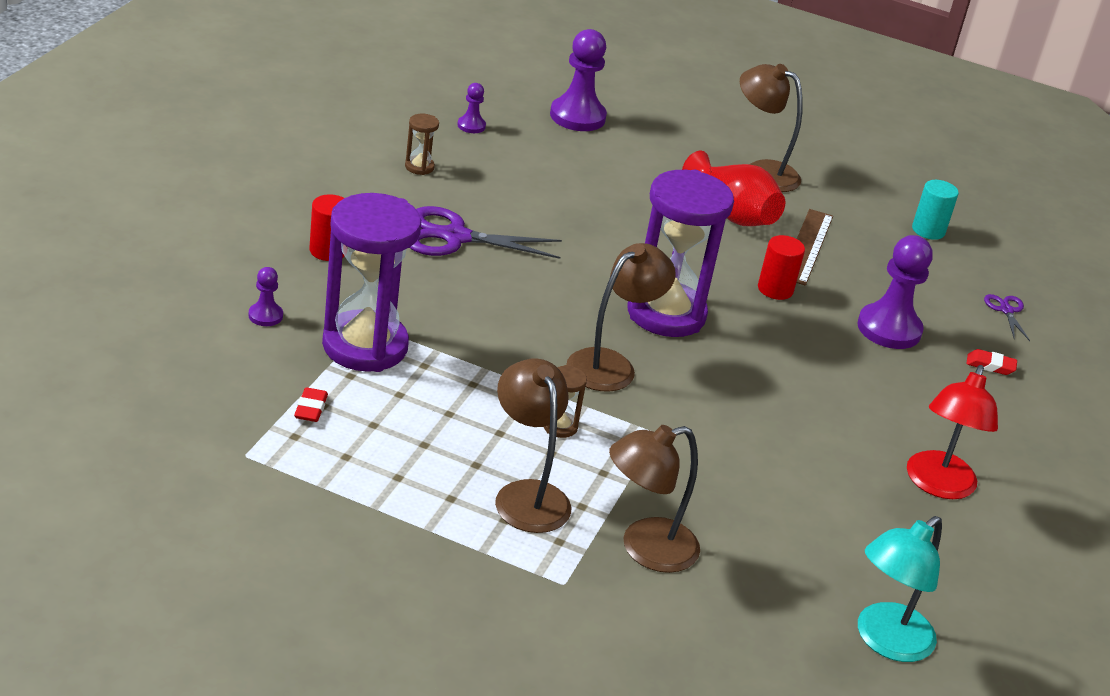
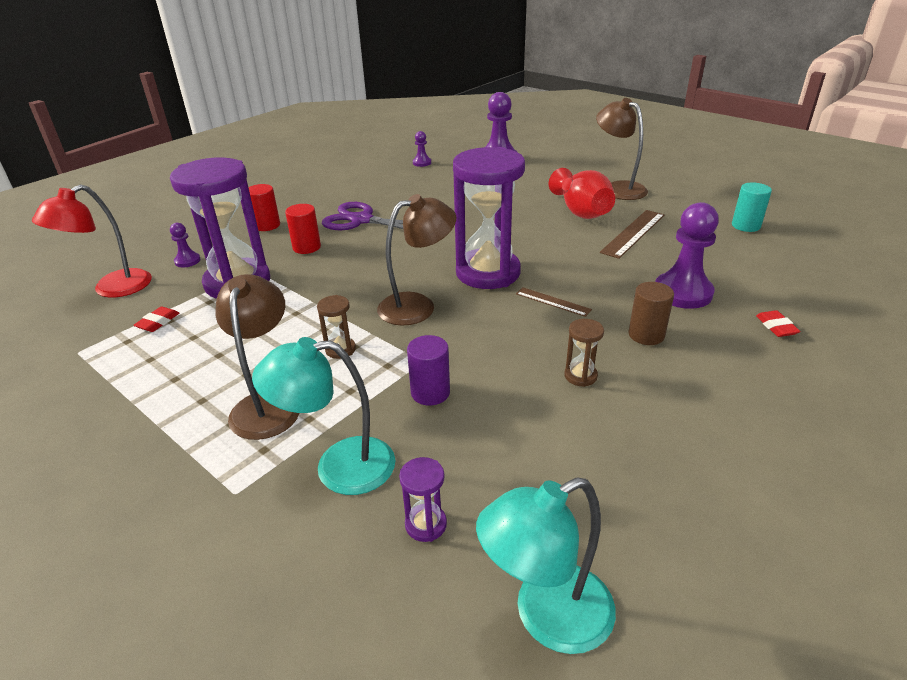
camera: 25 degrees right, 0 degrees up
(419, 167) = (369, 183): brown hourglass -> brown hourglass (580, 376)
(645, 549) = (338, 467): brown lamp -> turquoise lamp
(687, 467) = (430, 392): none -> purple cylinder
(755, 588) = (426, 524): none -> purple hourglass
(758, 349) = (552, 302): none -> brown ruler
(775, 289) = (591, 260): red cylinder -> red cylinder (306, 247)
(870, 384) = (646, 335): none -> brown cylinder
(937, 485) = (683, 434): red lamp -> red lamp (112, 289)
(990, 365) = (776, 327): red eraser -> red eraser turned 45 degrees clockwise
(1006, 310) = (804, 284): purple scissors -> none

